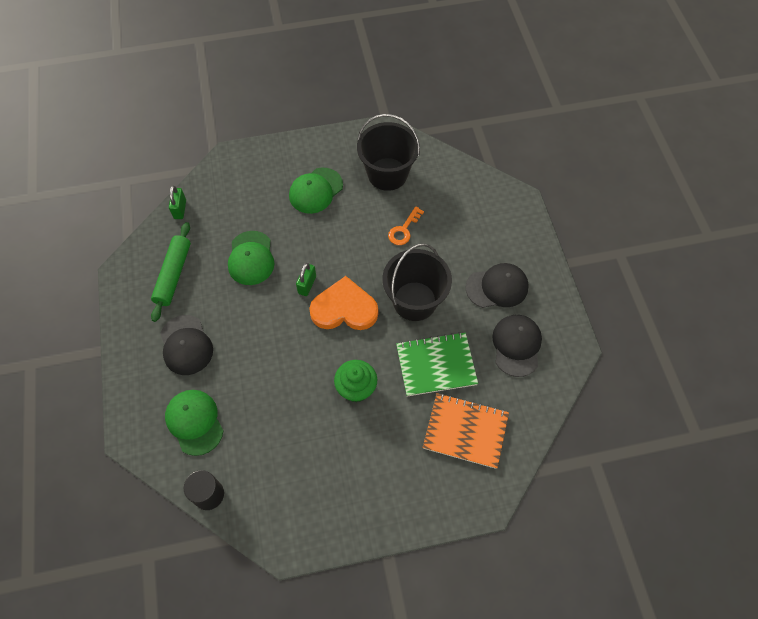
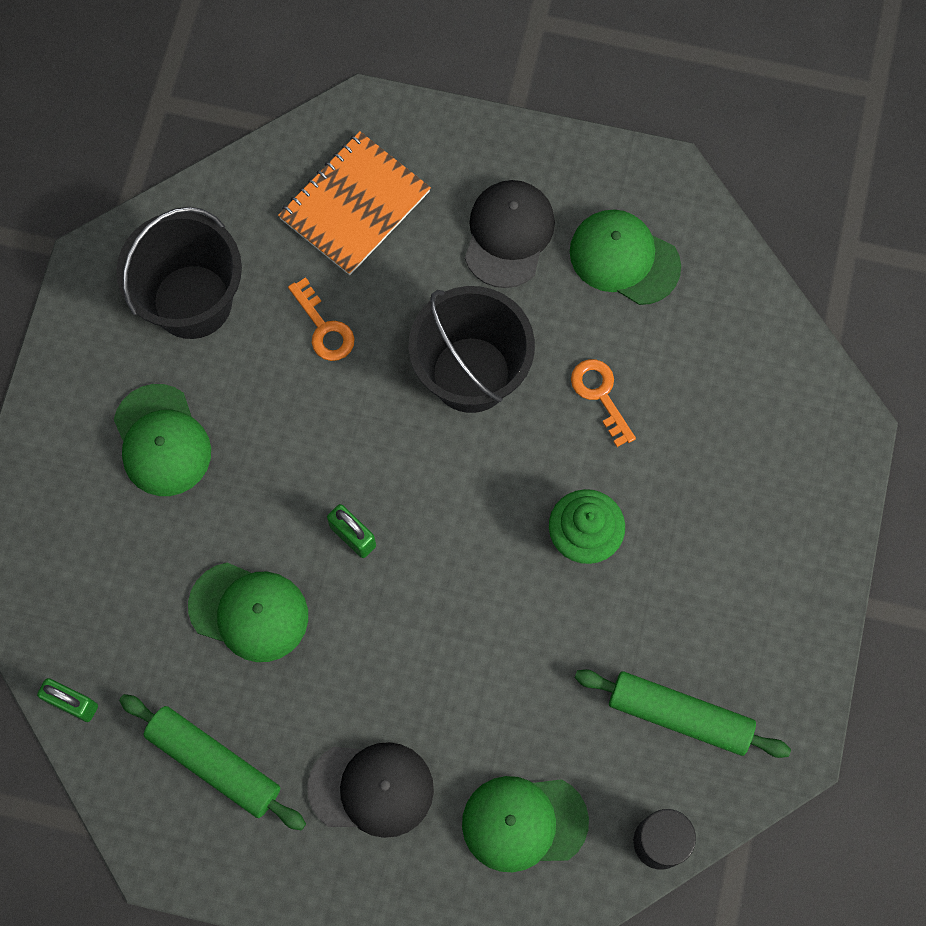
camera: 65 degrees left, 10 degrees up
(281, 476) = (679, 716): none -> green rolling pin
(344, 308) = (430, 493): orange heart -> none
(436, 365) = (600, 395): green notebook -> orange key
(465, 431) = (728, 404): orange notebook -> orange notebook (355, 205)
(516, 345) = (624, 258): black cap -> green cap

